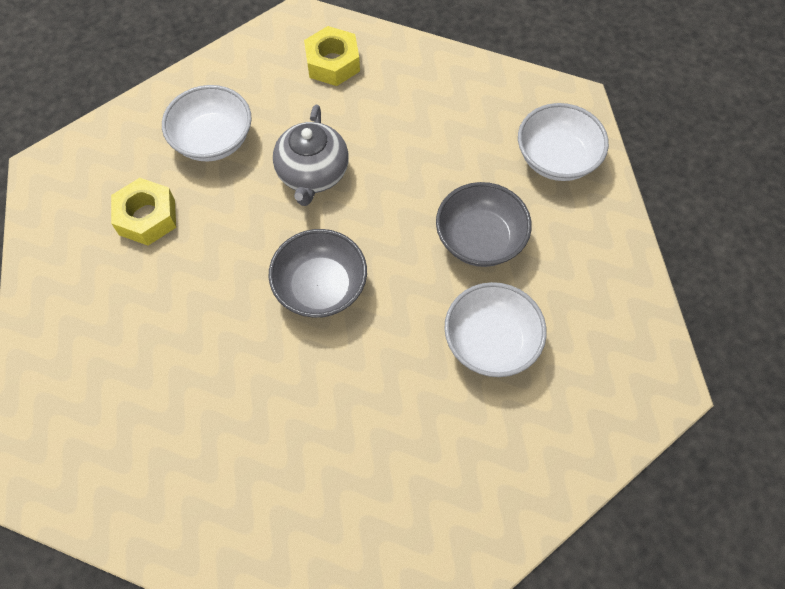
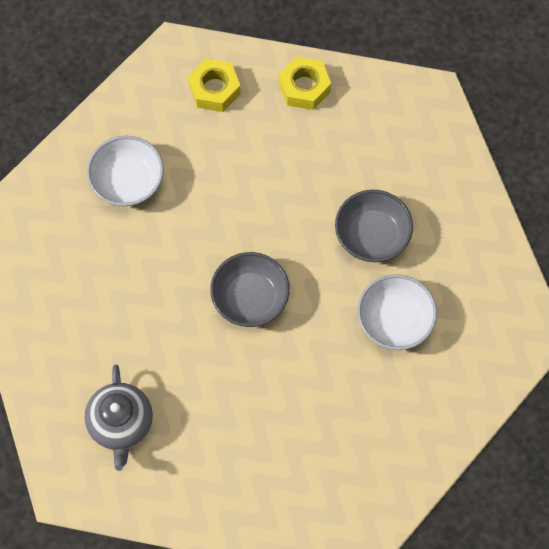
camera: 10 degrees left, 5 degrees up
(147, 217) = (91, 261): yellow nut -> yellow nut (304, 87)
(313, 174) = (221, 199): grey teapot -> grey teapot (121, 424)
(556, 158) = (424, 152): white bowl -> none

